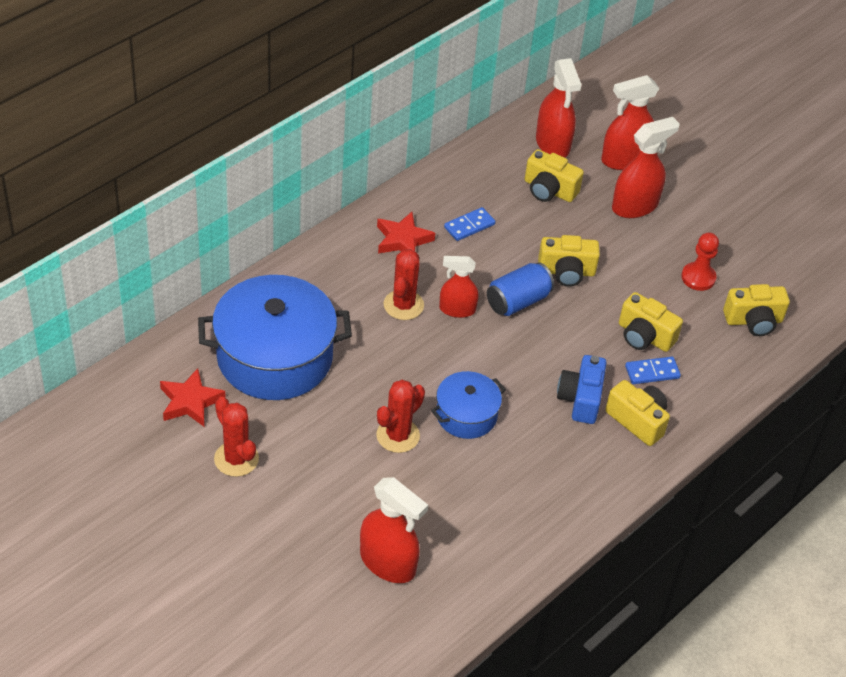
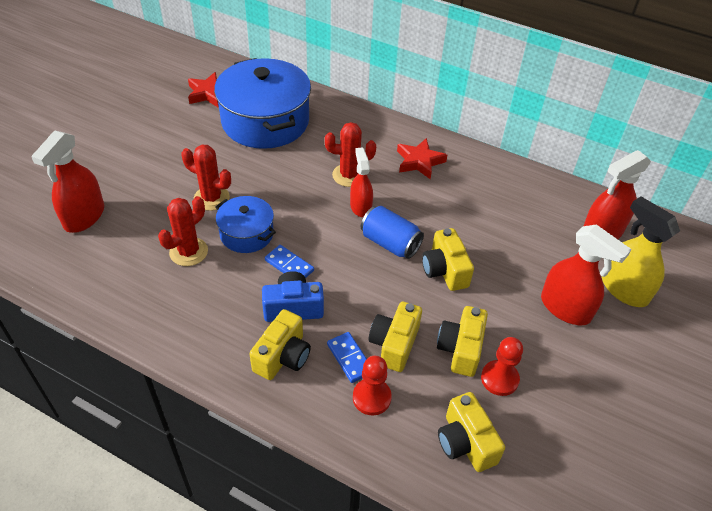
camera: 75 degrees right, 0 degrees up
(236, 459) = (165, 123): red cactus -> red cactus (188, 252)
(469, 226) = (460, 196): blue domino -> blue domino (289, 265)
(549, 190) = (540, 240): yellow camera -> yellow camera (460, 349)
(624, 159) = (624, 289): red spray bottle -> yellow spray bottle
(697, 368) = (371, 397): none -> red pawn

